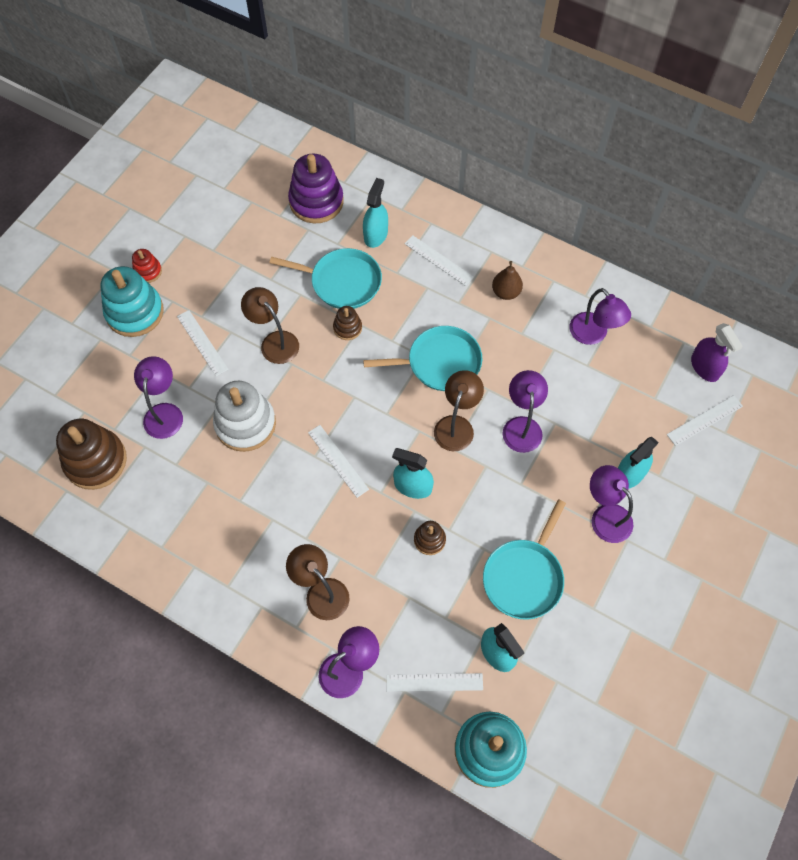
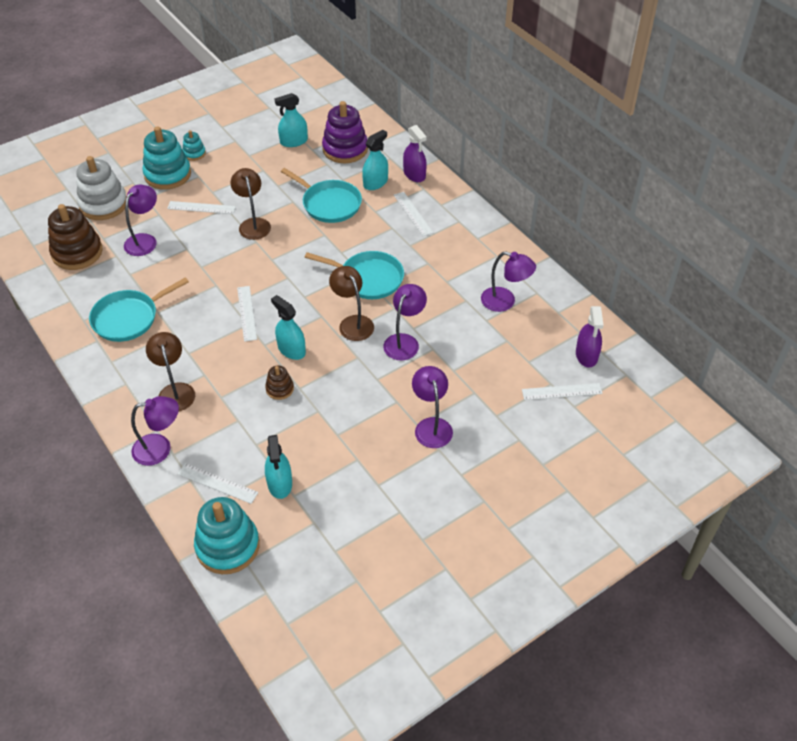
camera: 25 degrees right, 15 degrees down
(148, 271) = (194, 153): red stacking toy -> turquoise stacking toy
(202, 342) = (201, 207): white ruler -> white ruler turned 75 degrees counterclockwise
(245, 424) = (196, 267): white stacking toy -> white stacking toy (103, 204)
(347, 328) = (313, 233): brown stacking toy -> none
(411, 208) = (414, 174): none -> purple spray bottle
(456, 425) = (353, 323): brown lamp -> brown lamp turned 75 degrees counterclockwise
(506, 292) = (452, 251): brown pear -> none
(524, 577) = (337, 441): turquoise pan -> turquoise pan (128, 318)
(593, 335) = (505, 301): purple lamp -> purple lamp turned 60 degrees counterclockwise
(629, 474) = (471, 405): turquoise spray bottle -> turquoise spray bottle (294, 141)

